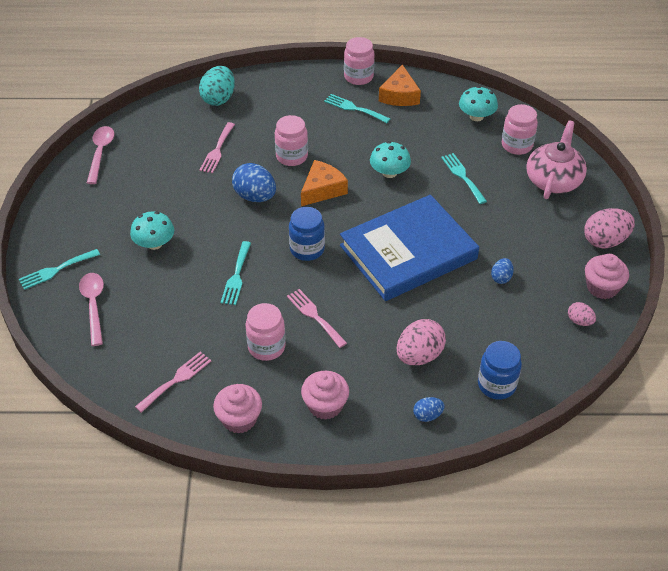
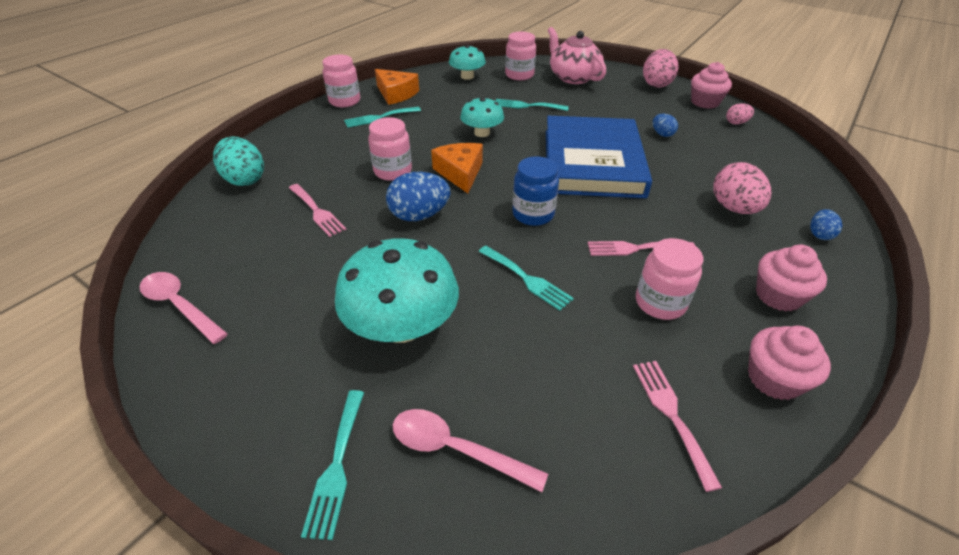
camera: 55 degrees left, 5 degrees down
(154, 243) = (402, 326): turquoise mushroom -> turquoise mushroom, size x1.74
(496, 385) = (793, 184): blue jar -> none

